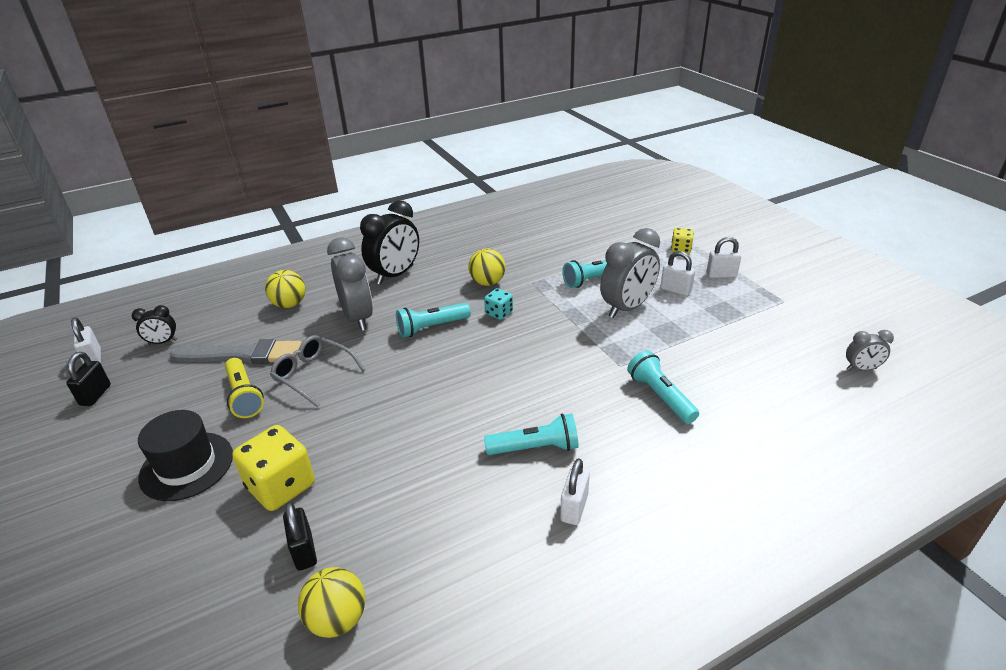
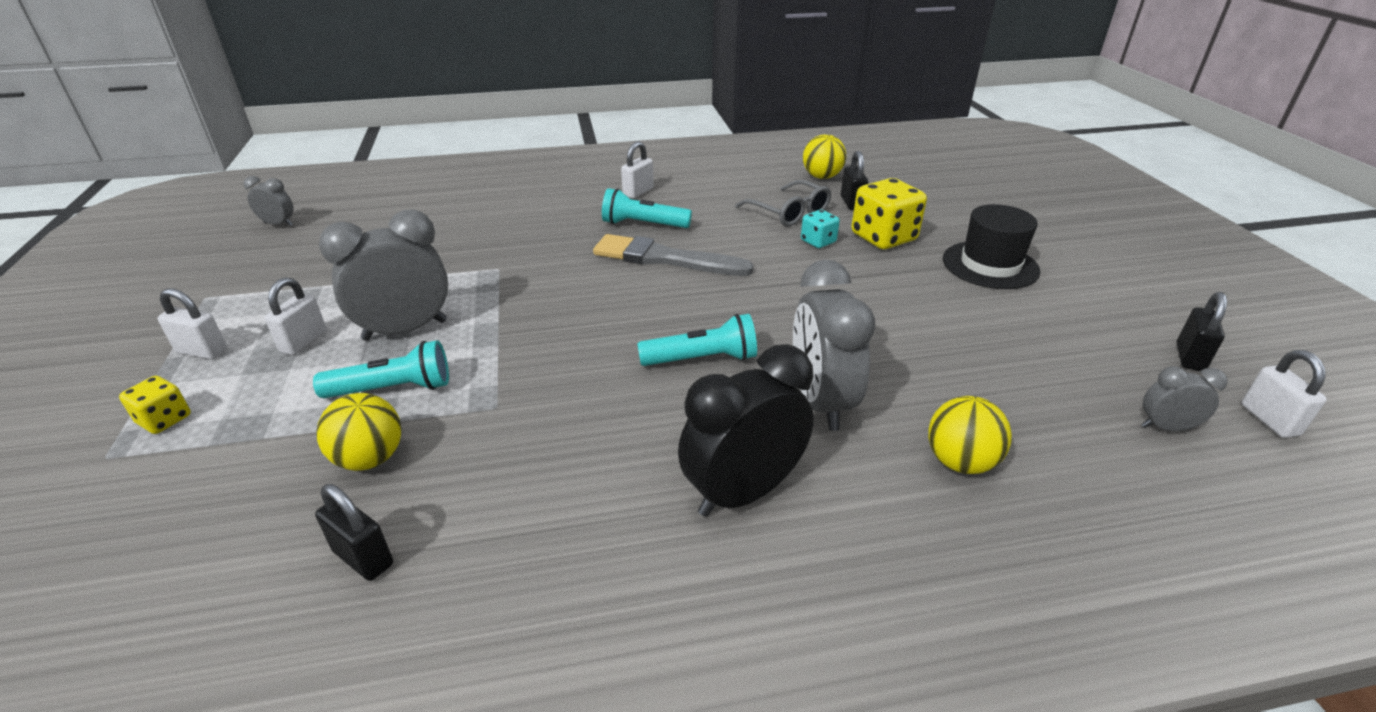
camera: 165 degrees left, 0 degrees up
(162, 342) = (1165, 427): black clock -> grey clock
(243, 355) = (998, 375): grey brush -> grey brush (665, 258)
(244, 396) = (963, 317): yellow flashlight -> none
(313, 375) = (877, 326): grey glasses -> grey glasses (789, 212)
(487, 282) = (570, 426): yellow ball -> yellow ball (370, 459)
(499, 313) = (590, 361): turquoise dice -> turquoise dice (818, 241)
(534, 233) = (363, 558): none -> black padlock
(660, 396) = (492, 238): turquoise flashlight -> none
(675, 290) = (304, 342): white padlock -> white padlock turned 60 degrees clockwise

